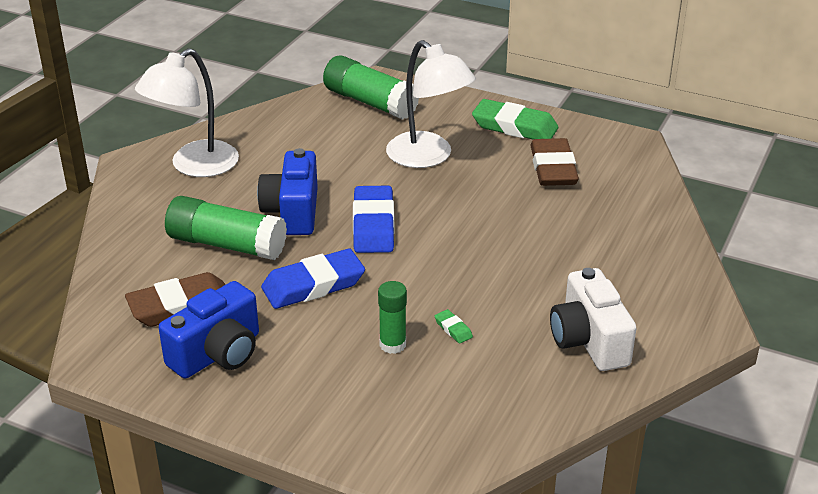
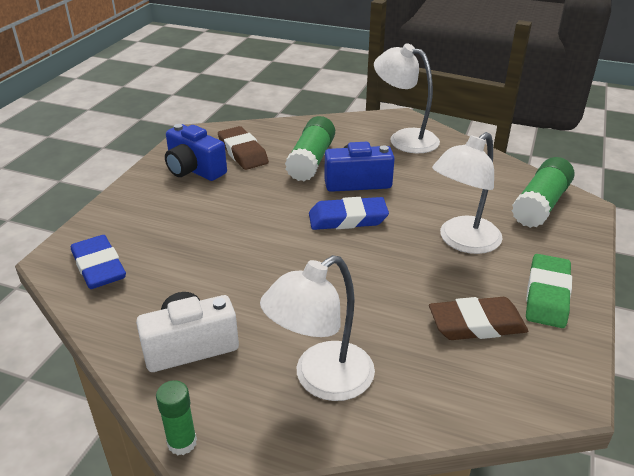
camera: 85 degrees right, 0 degrees up
(313, 285) = (267, 198): blue eraser -> blue eraser (99, 267)
(392, 344) = (196, 237): green glue stick -> green glue stick (182, 442)
(453, 329) = (212, 265): green eraser -> none
(627, 258) = (321, 380): none -> white lamp

